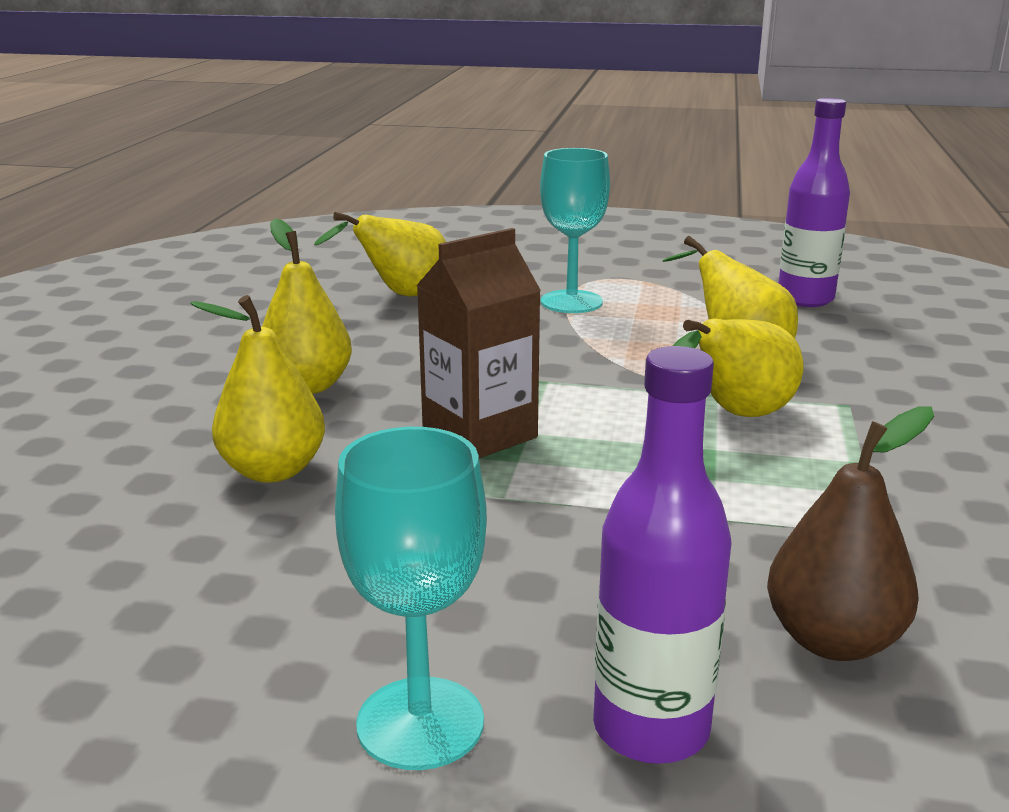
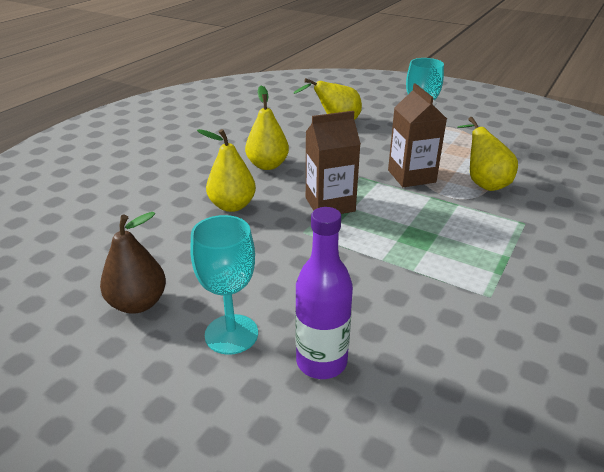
camera: 20 degrees right, 10 degrees up
(603, 363) = (411, 176): none -> brown carton
(736, 416) = (460, 218): yellow pear -> none
(805, 299) = (545, 155): purple bottle -> none
(833, 640) = (429, 343): brown pear -> brown pear (138, 303)

